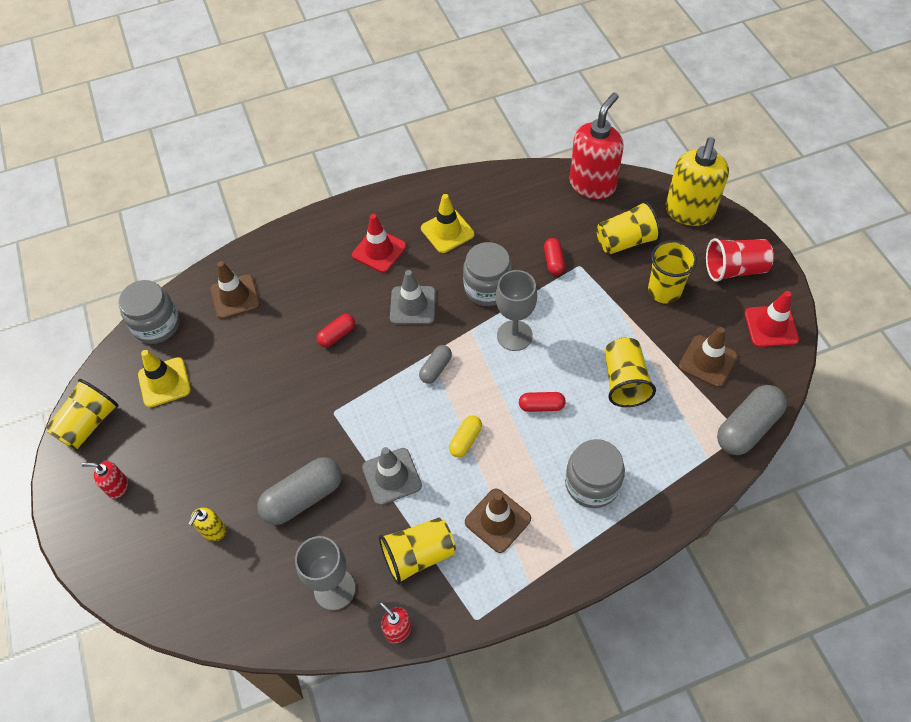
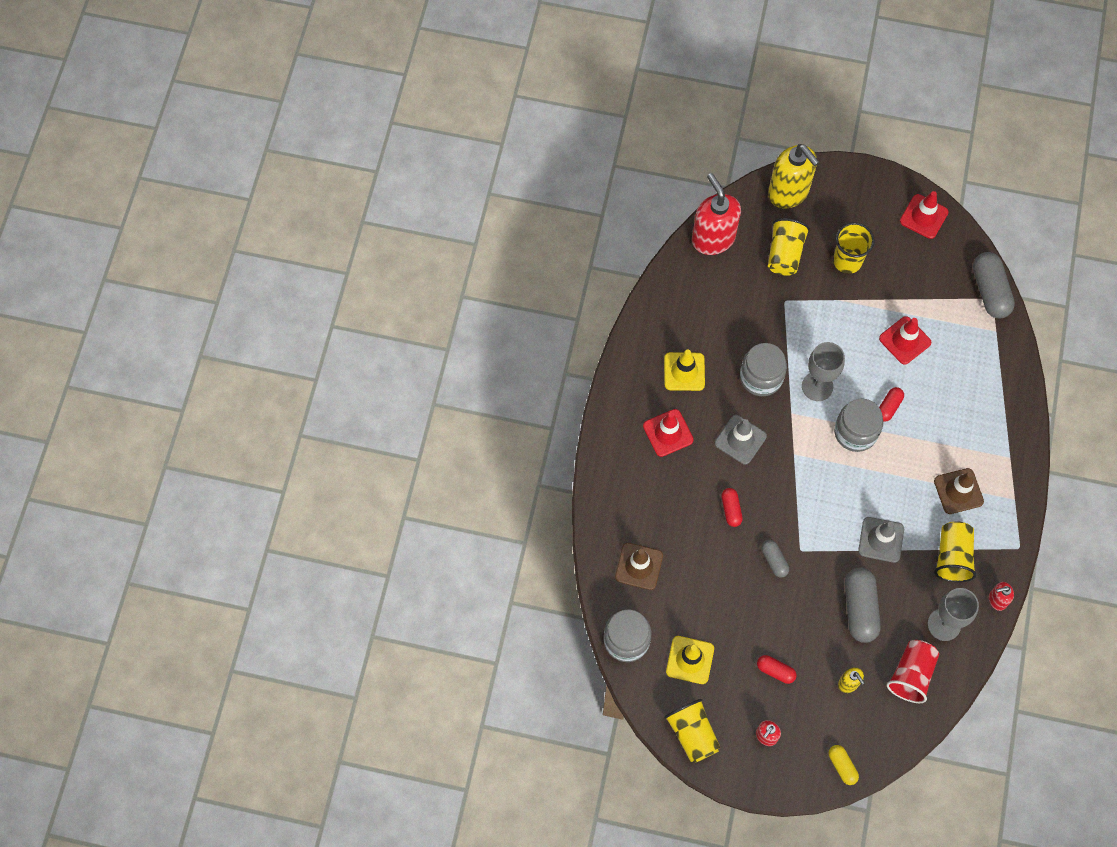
camera: 60 degrees left, 10 degrees up
(436, 368) = (810, 457): grey capsule -> grey capsule (774, 560)
(465, 440) = (883, 474): yellow capsule -> yellow capsule (842, 766)
(553, 261) = (768, 316): red capsule -> red capsule (775, 671)
(592, 484) = (969, 415): grey jar -> grey jar (855, 432)
(624, 381) = (905, 340): yellow cup -> red traffic cone
(707, 361) = (924, 277): brown traffic cone -> none
(734, 269) = (861, 202): red cup -> red cup (911, 675)

